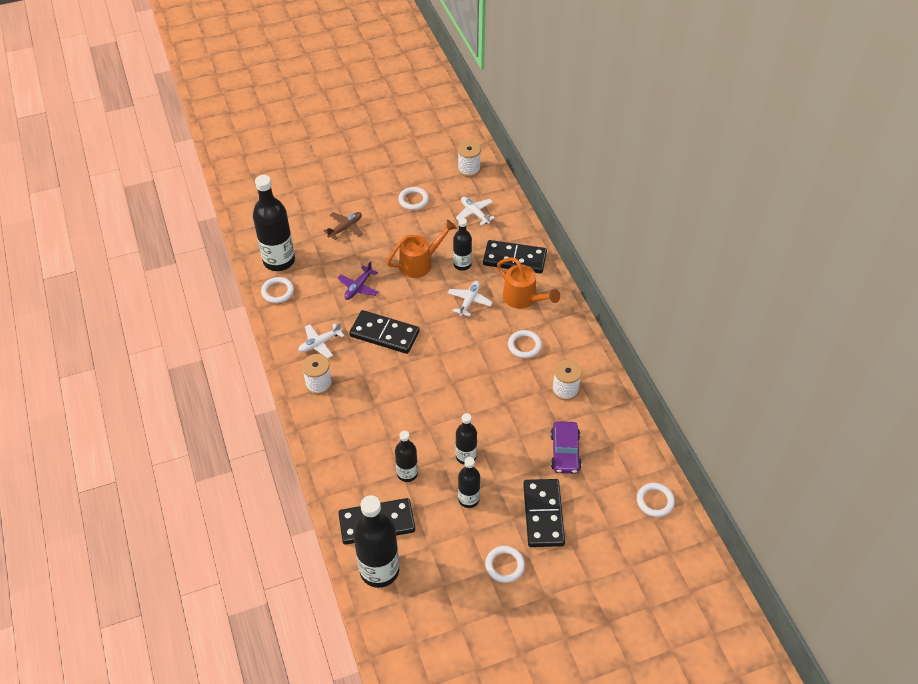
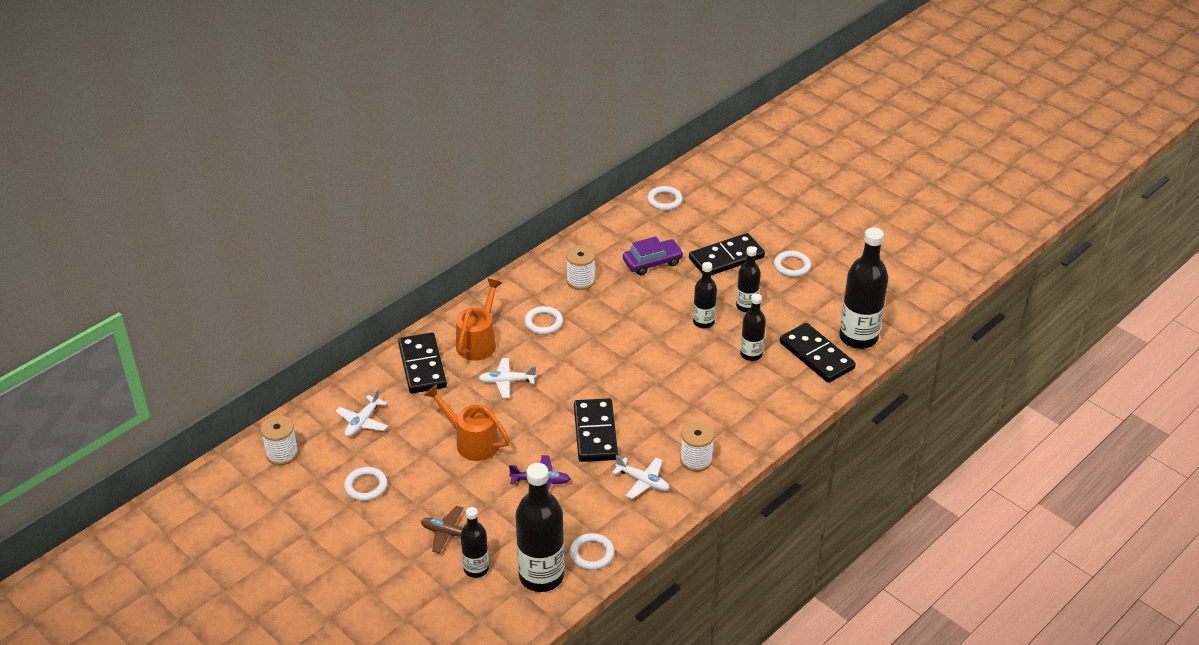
camera: 115 degrees left, 10 degrees down
(462, 264) = (454, 405): black bottle -> black bottle (476, 568)

